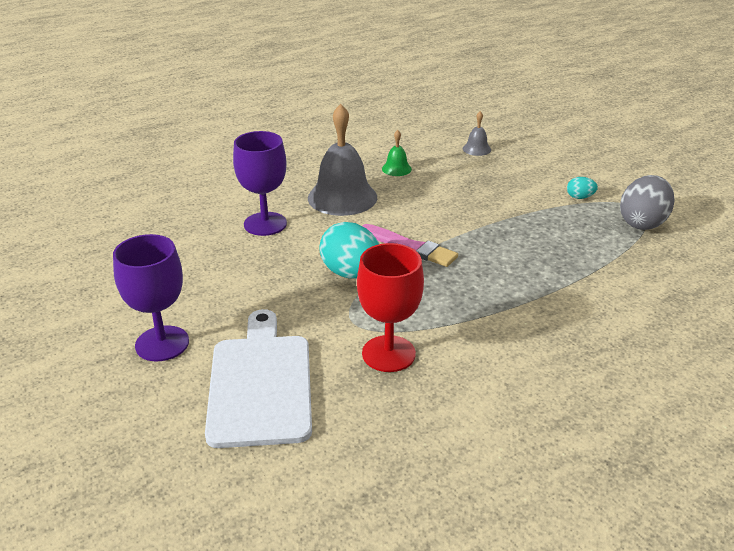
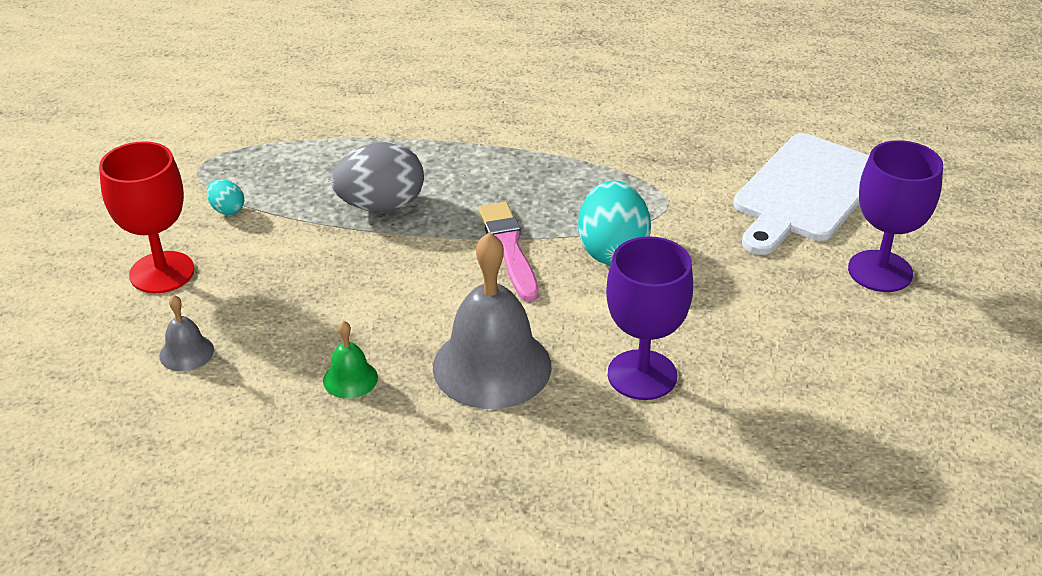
camera: 140 degrees left, 5 degrees up
(388, 354) = (667, 163): red goblet -> red goblet (162, 272)
(642, 223) = (235, 152): grey egg -> grey egg (381, 206)

